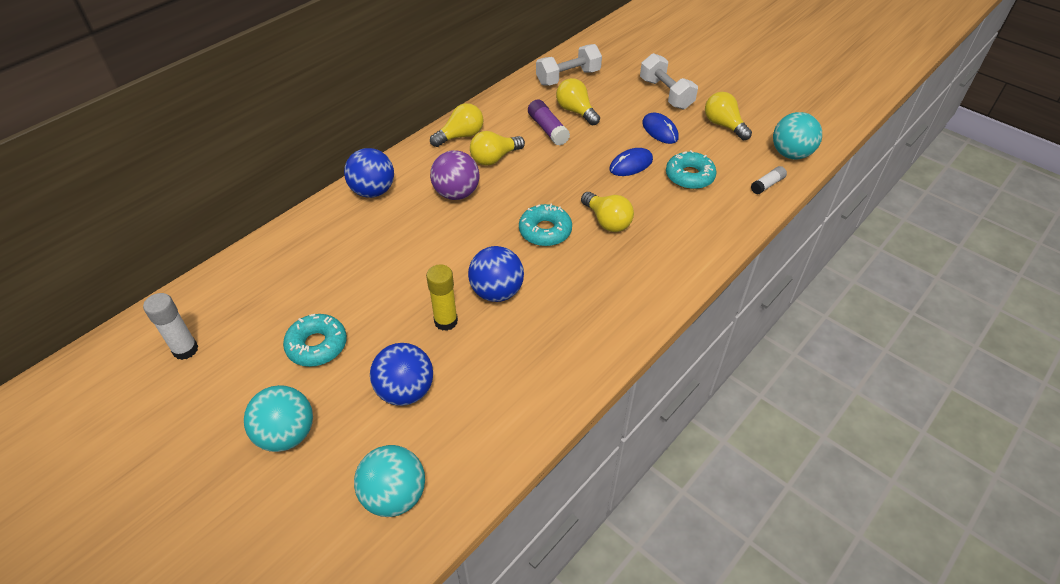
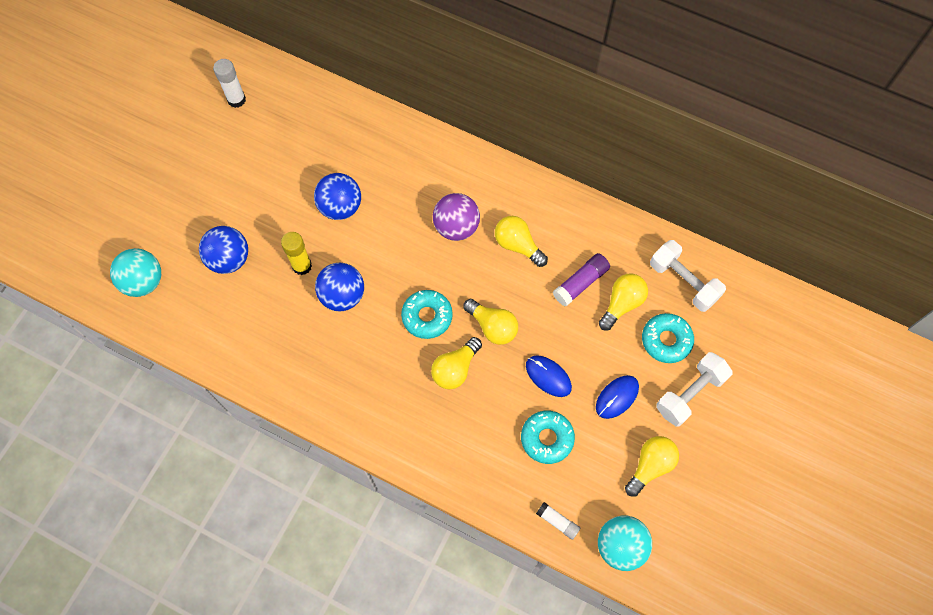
camera: 75 degrees right, 20 degrees up
(287, 434) = (178, 196): turquoise ball -> none
(317, 345) = (258, 183): turquoise donut -> turquoise donut (666, 340)
(373, 191) = (439, 157): blue ball -> blue ball (340, 207)
(461, 136) = (542, 205): yellow light bulb -> yellow light bulb (492, 326)

